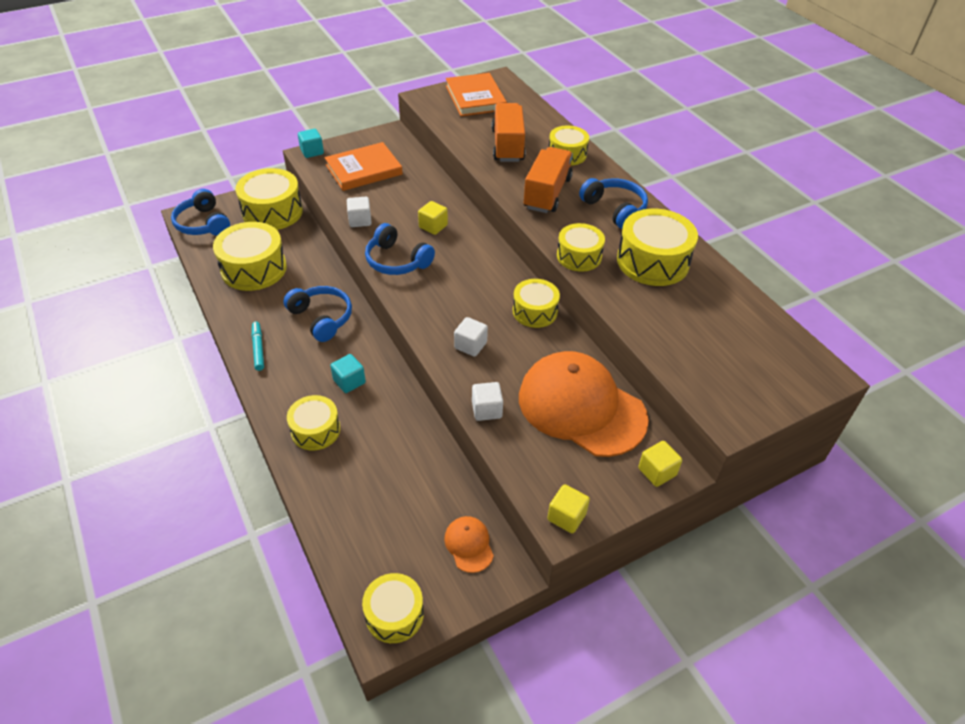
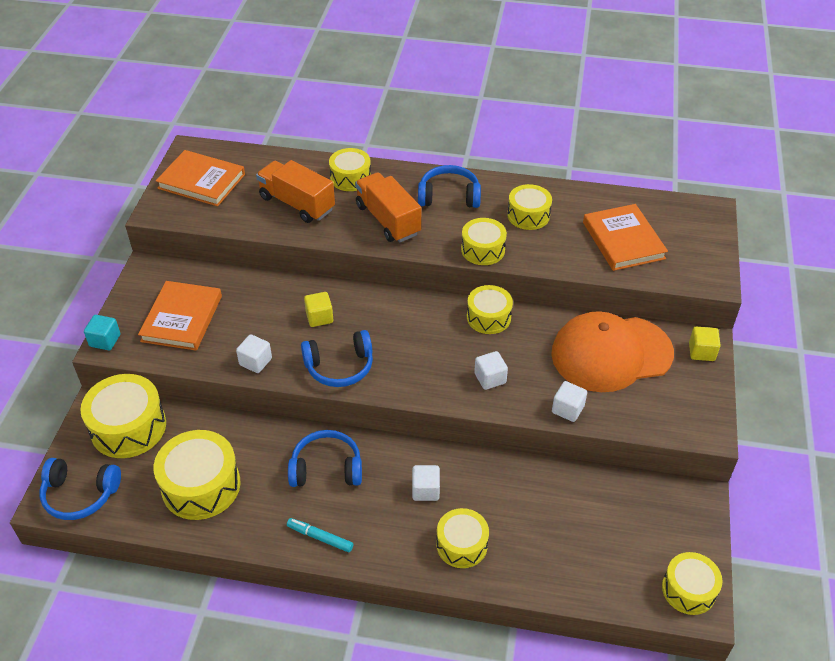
camera: 50 degrees left, 0 degrees up
(349, 381) = (425, 490): turquoise cube -> white cube
(469, 544) = (659, 506): orange cap -> none
(566, 516) = (703, 425): yellow cube -> none
(652, 261) = (528, 215): yellow drum -> yellow drum, size x0.63
(701, 333) = (623, 240): none -> orange book

